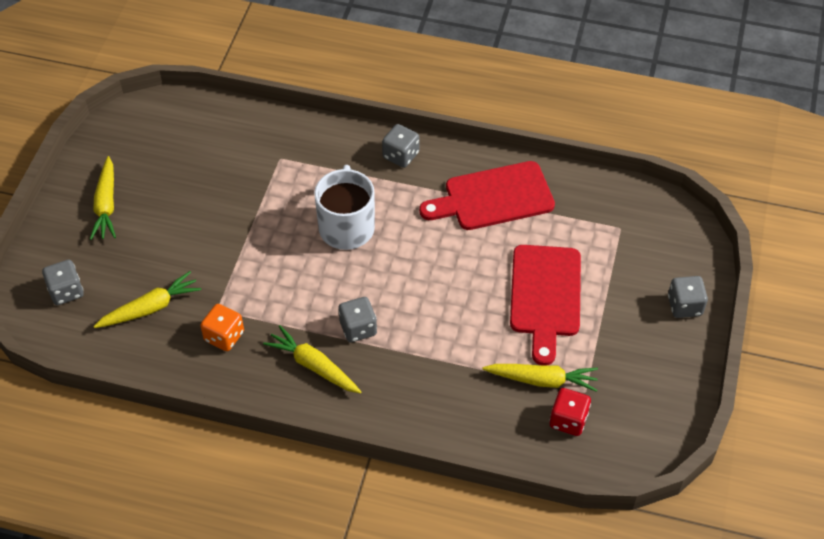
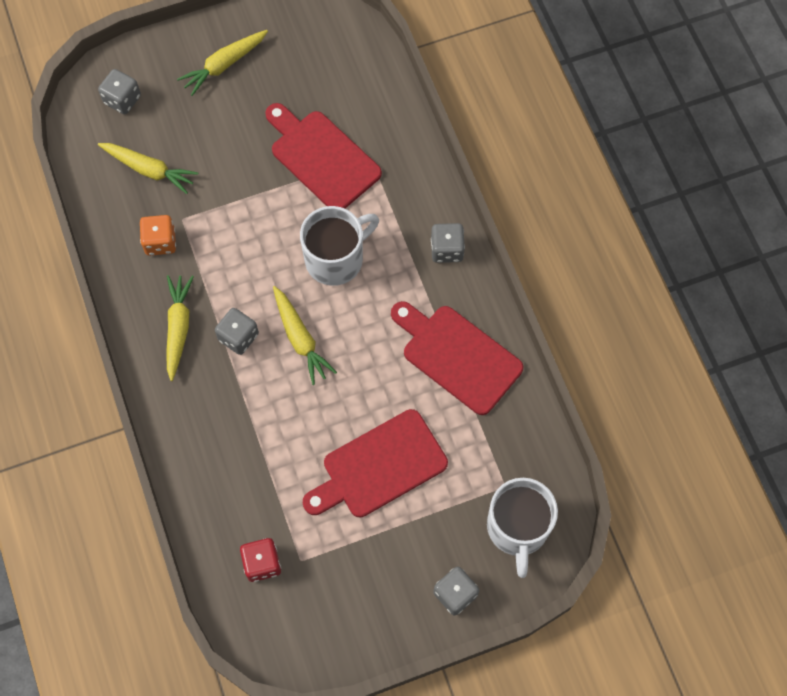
camera: 55 degrees right, 15 degrees up
(251, 187) = (322, 157): none -> red cutting board
(542, 380) = (288, 517): yellow carrot -> yellow carrot (300, 339)
(659, 239) = (517, 528): none -> white mug

